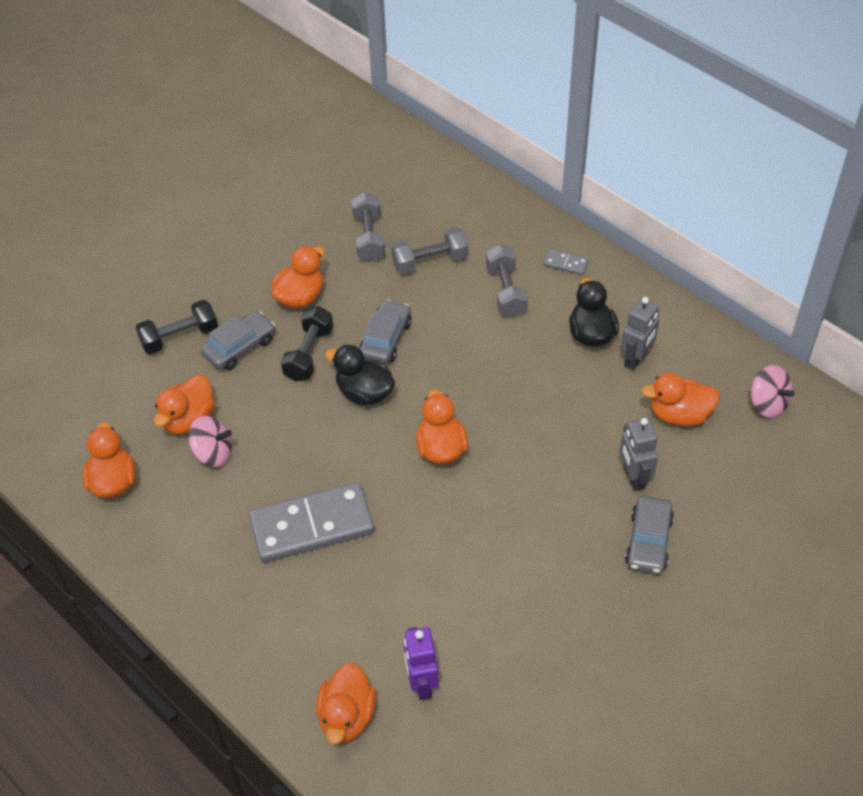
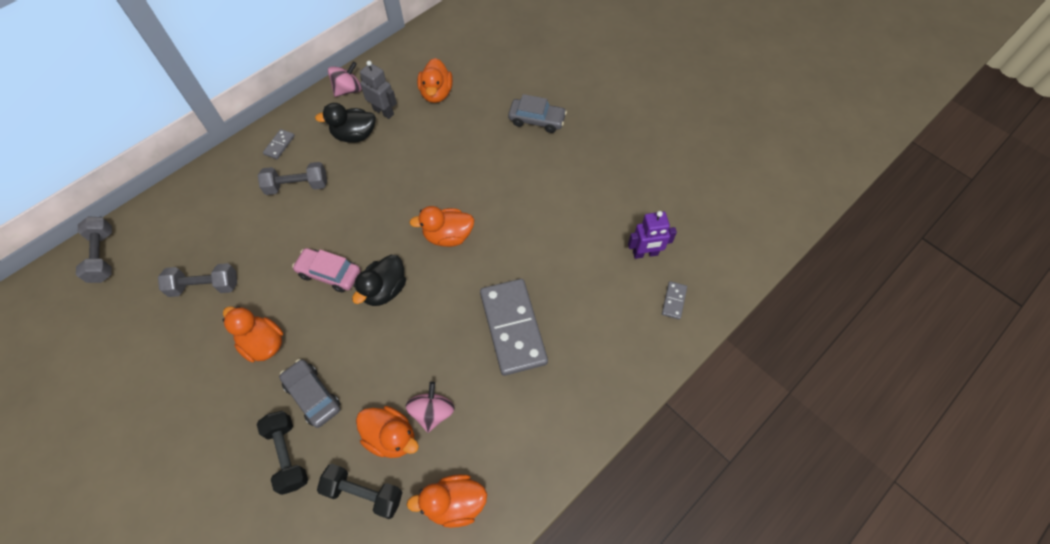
camera: 90 degrees left, 10 degrees up
(309, 354) = (333, 334): black dumbbell -> black dumbbell (364, 493)
(347, 716) = (674, 301): orange duck -> grey domino
(385, 339) = (329, 273): grey car -> pink car
(430, 261) = (249, 238): grey dumbbell -> grey dumbbell (103, 256)
(633, 477) = (486, 123): grey robot -> none
(767, 404) = (434, 48): pink spinning top -> pink spinning top (348, 90)

